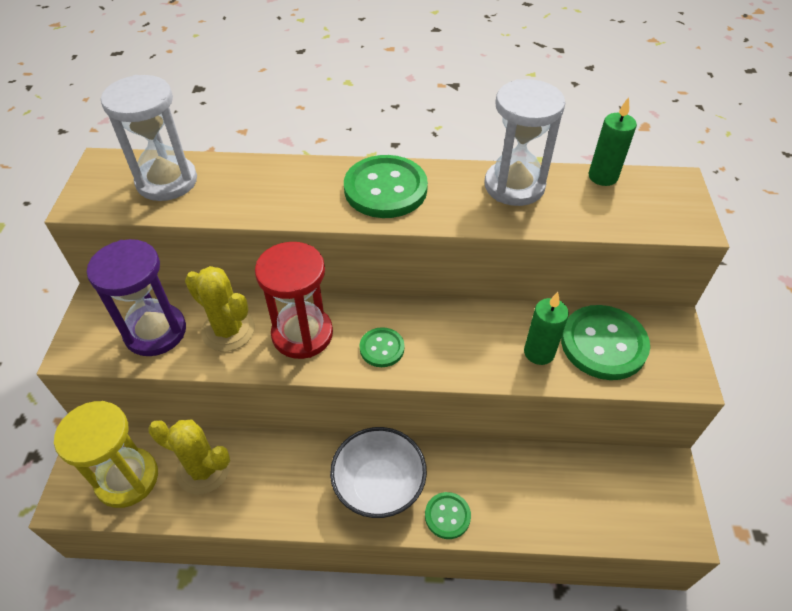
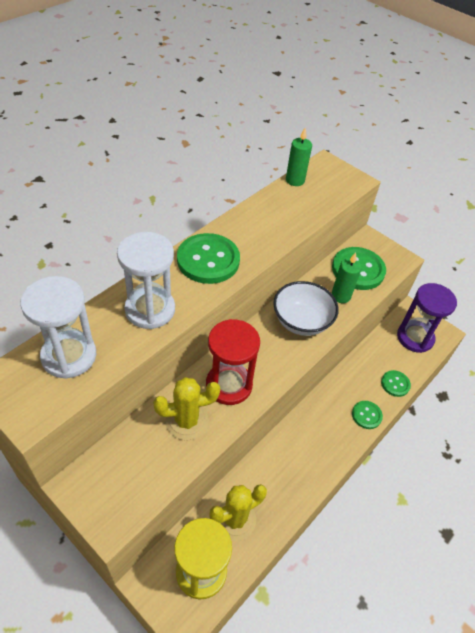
camera: 55 degrees left, 0 degrees up
(155, 332) = (145, 463): purple hourglass -> purple hourglass (415, 337)
(379, 486) = (324, 433): white bowl -> white bowl (301, 321)
(382, 348) = (276, 355): green button -> green button (395, 384)
(514, 186) = (265, 212): white hourglass -> white hourglass (150, 309)

